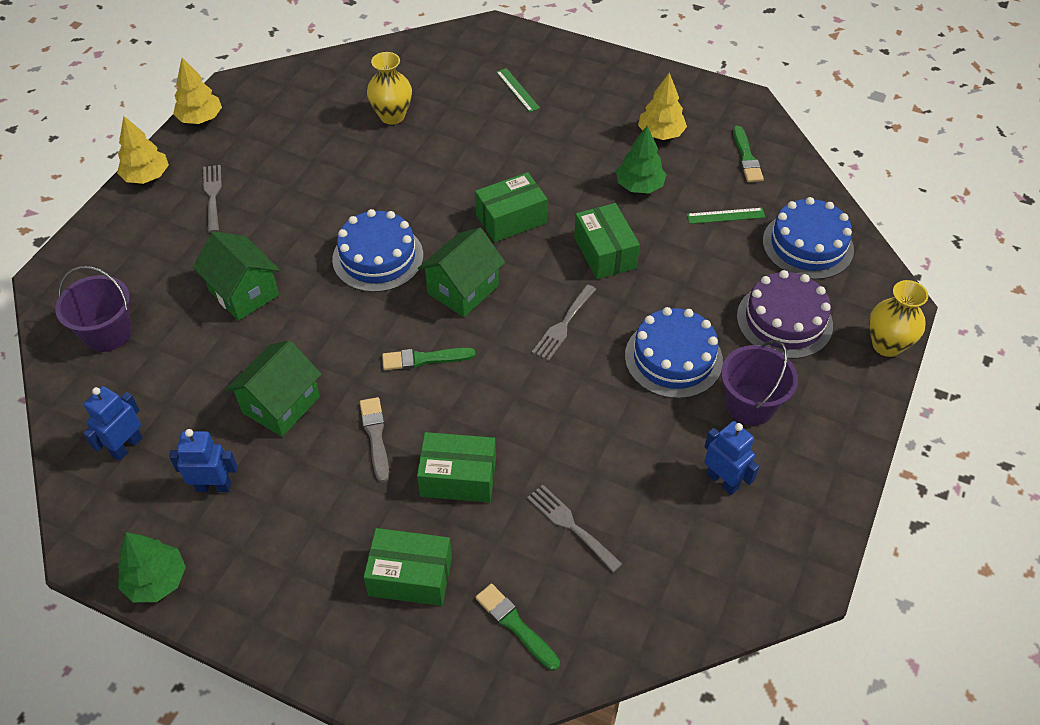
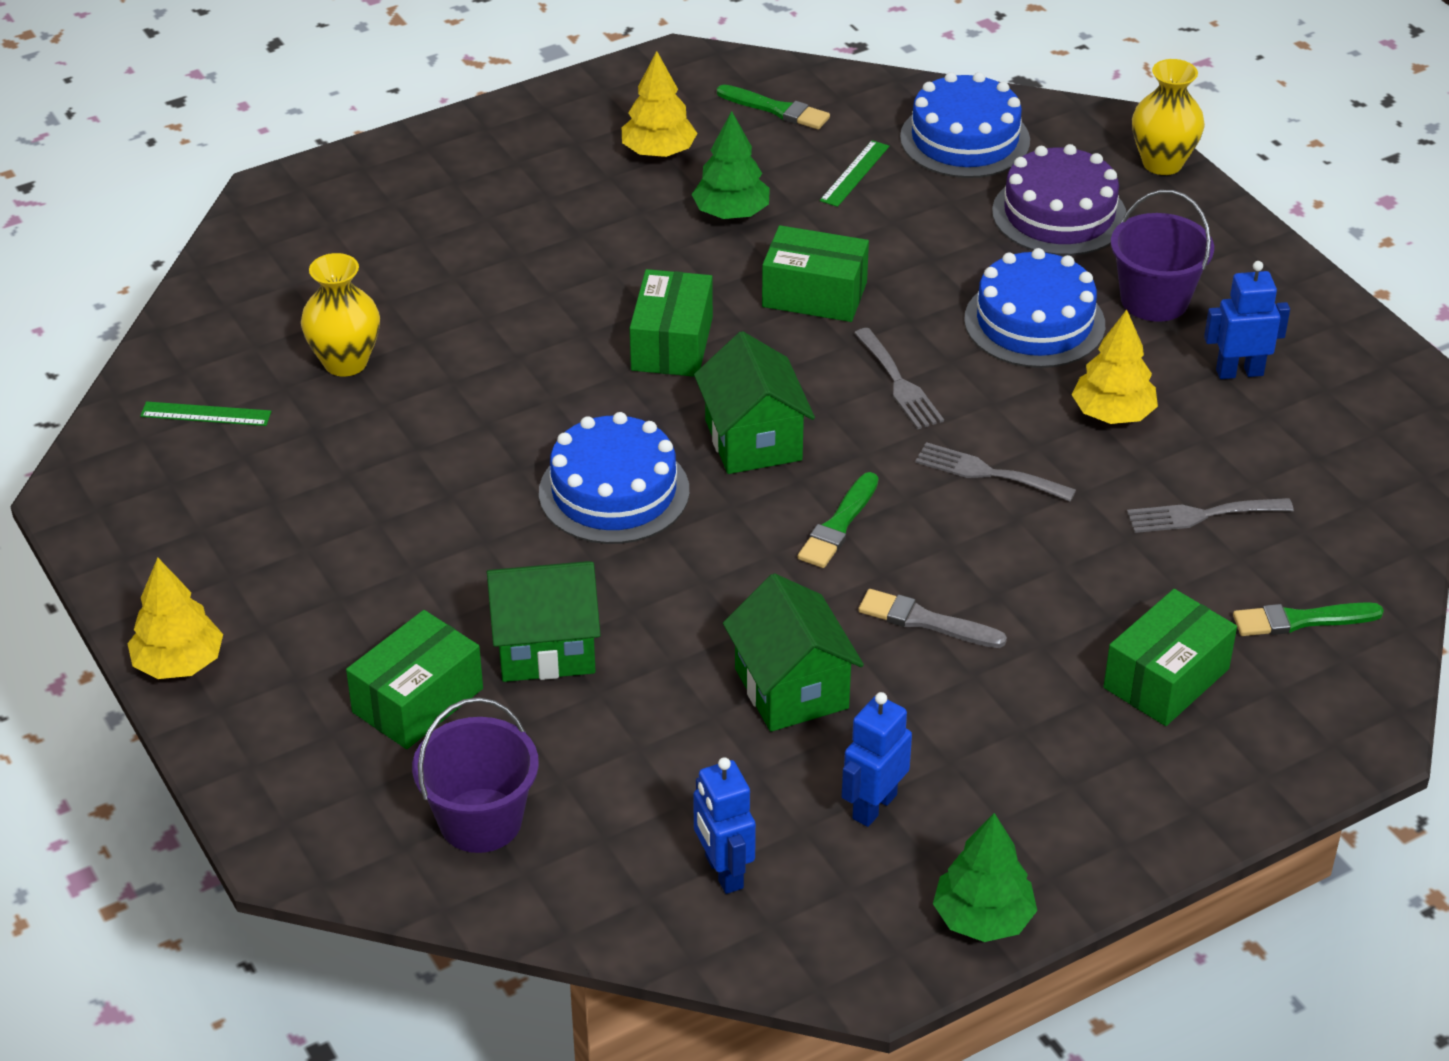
camera: 55 degrees left, 10 degrees down
(200, 118) = (112, 557): yellow tree -> yellow tree (1113, 414)
(212, 195) = (304, 606): grey fork -> grey fork (987, 473)
(458, 477) = (1055, 576): green box -> green box (418, 700)
(517, 90) = (431, 228): green ruler -> green ruler (206, 414)

